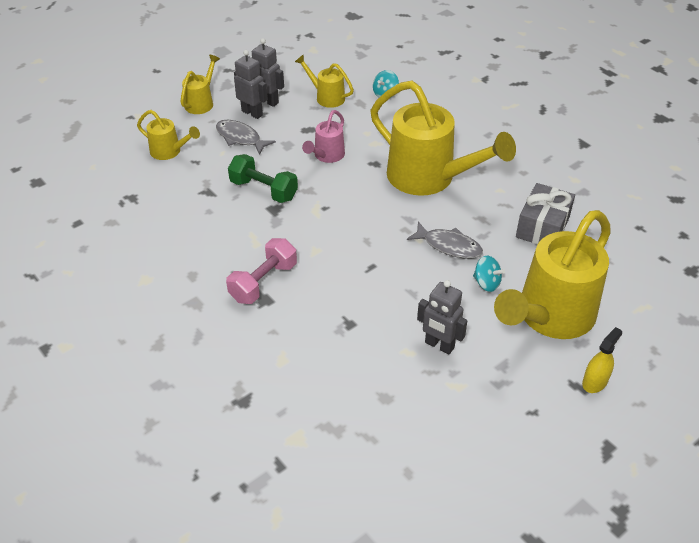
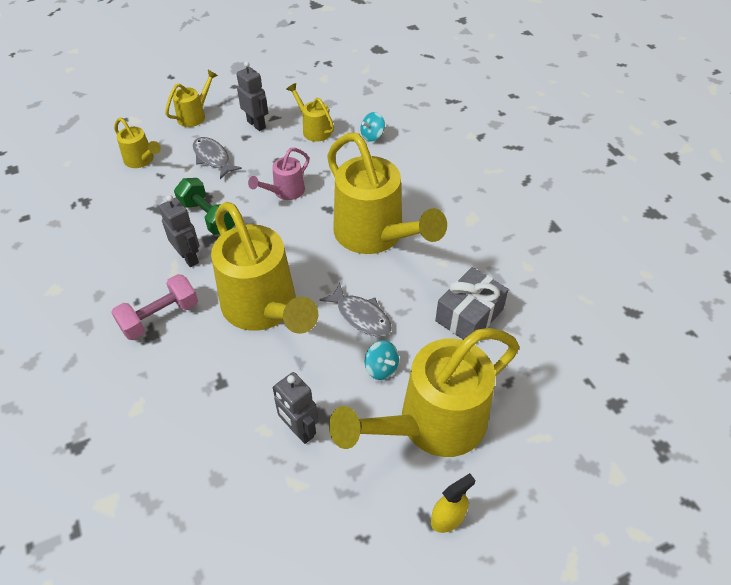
camera: 15 degrees right, 5 degrees up
(252, 113) = (236, 134): grey robot -> grey robot (189, 257)
(358, 257) = (264, 309): none -> yellow watering can

